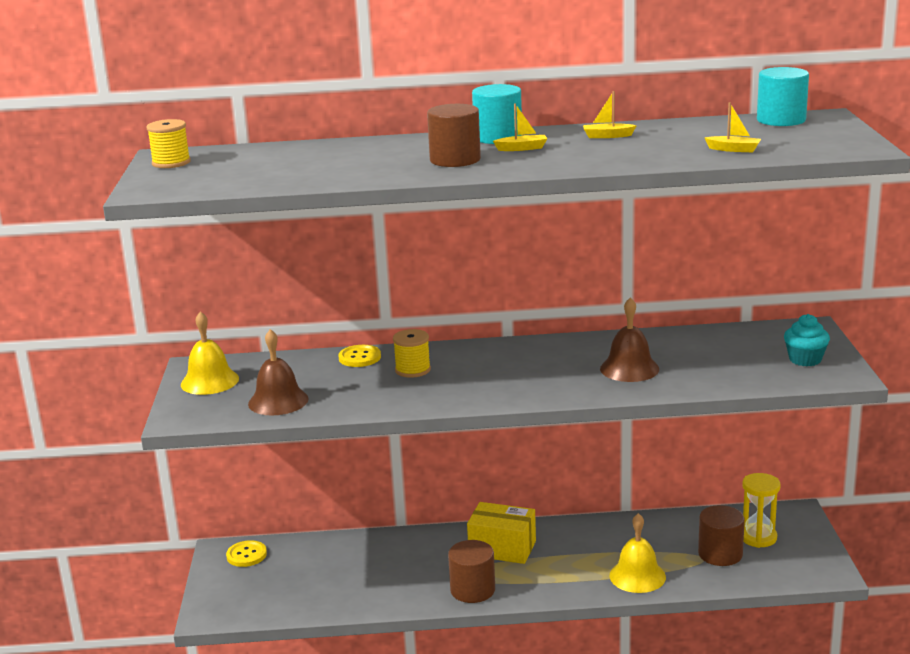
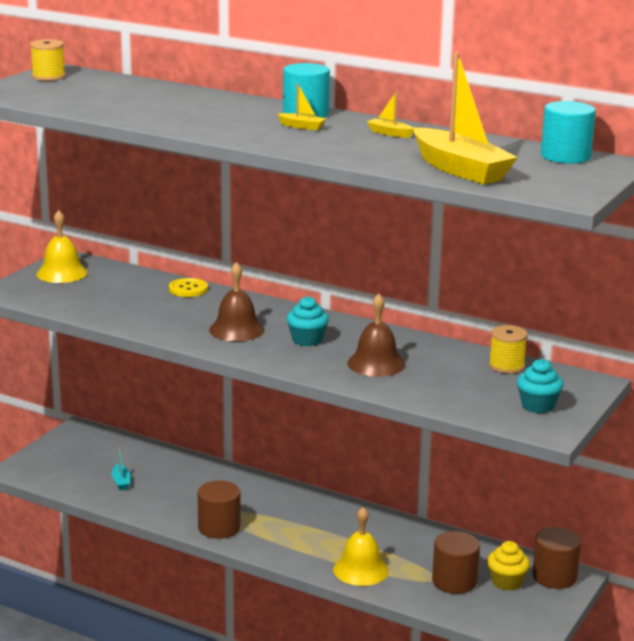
camera: 30 degrees right, 0 degrees up
(246, 555) = (91, 439): yellow button -> none
(278, 401) = (84, 302): brown bell -> brown bell (236, 329)
(327, 584) = (121, 482): none -> turquoise boat
(413, 370) = (211, 310): yellow spool -> yellow spool (506, 366)
(455, 160) = (233, 123): brown cylinder -> brown cylinder (554, 576)
(502, 548) = (281, 507): yellow box -> none
(540, 368) = (307, 340): none -> turquoise cupcake
(734, 149) = (460, 169): yellow boat -> yellow boat, size x2.41
(758, 537) = (506, 582): yellow hourglass -> yellow cupcake

